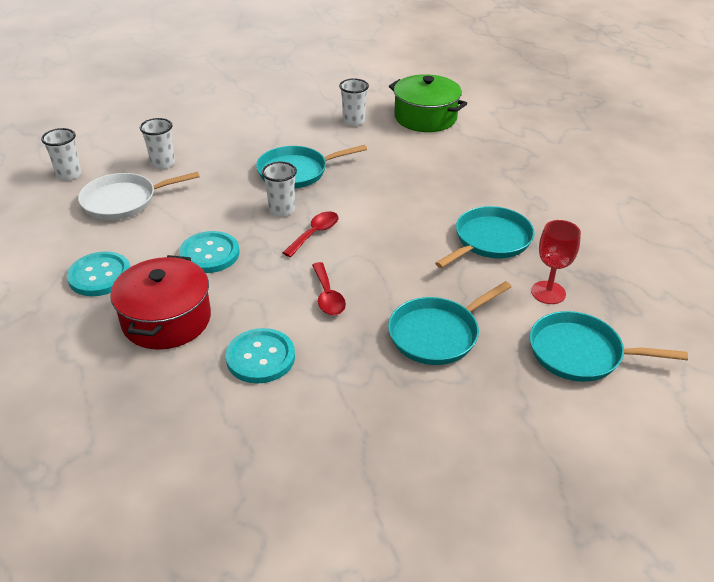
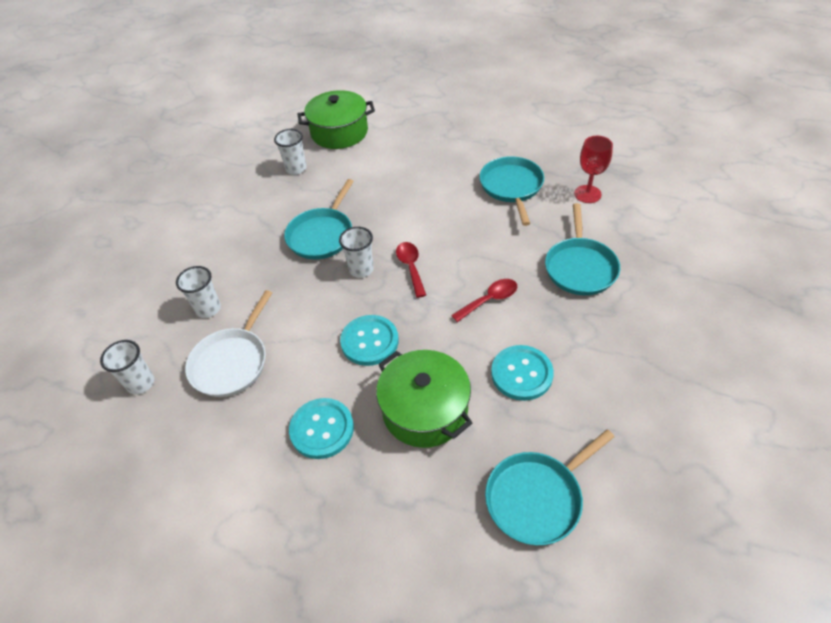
camera: 45 degrees left, 10 degrees up
(166, 319) = (425, 410): red pot -> green pot
(328, 296) = (489, 300): red spoon -> red spoon turned 60 degrees counterclockwise
(580, 353) = (653, 215): turquoise pan -> turquoise pan (537, 498)

